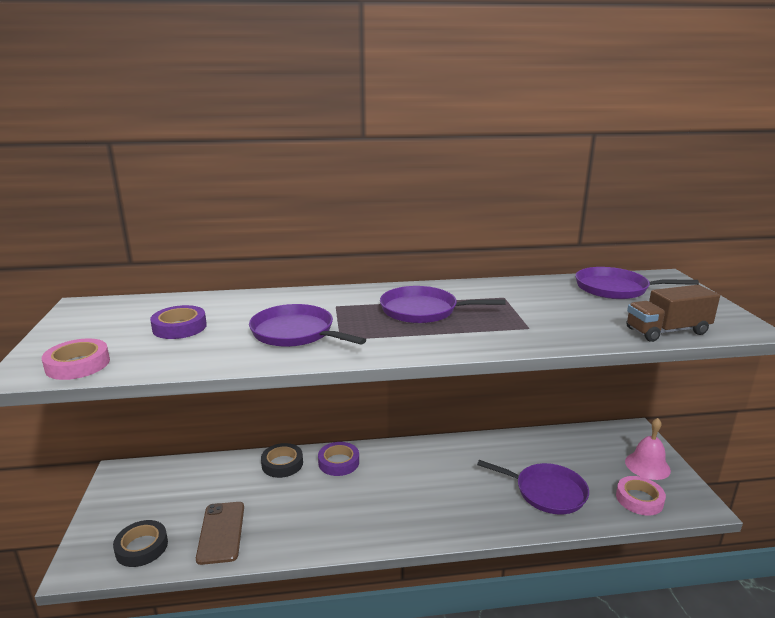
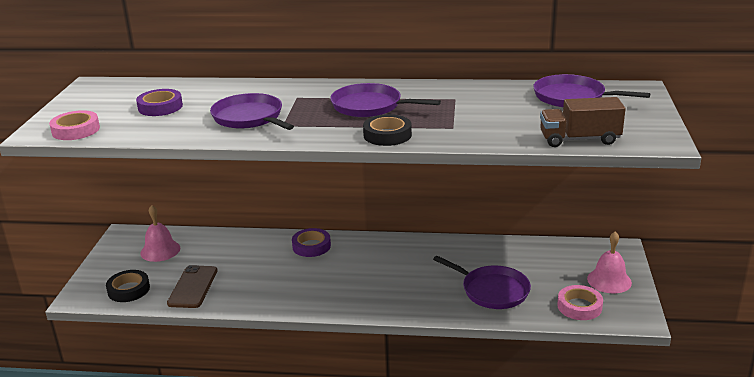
camera: 15 degrees right, 5 degrees up
(168, 488) = (160, 250): none -> pink bell
(282, 464) = (261, 242): black tape -> black tape (387, 135)

